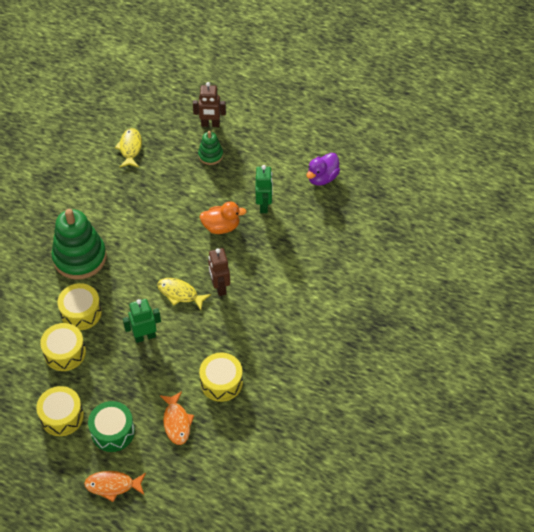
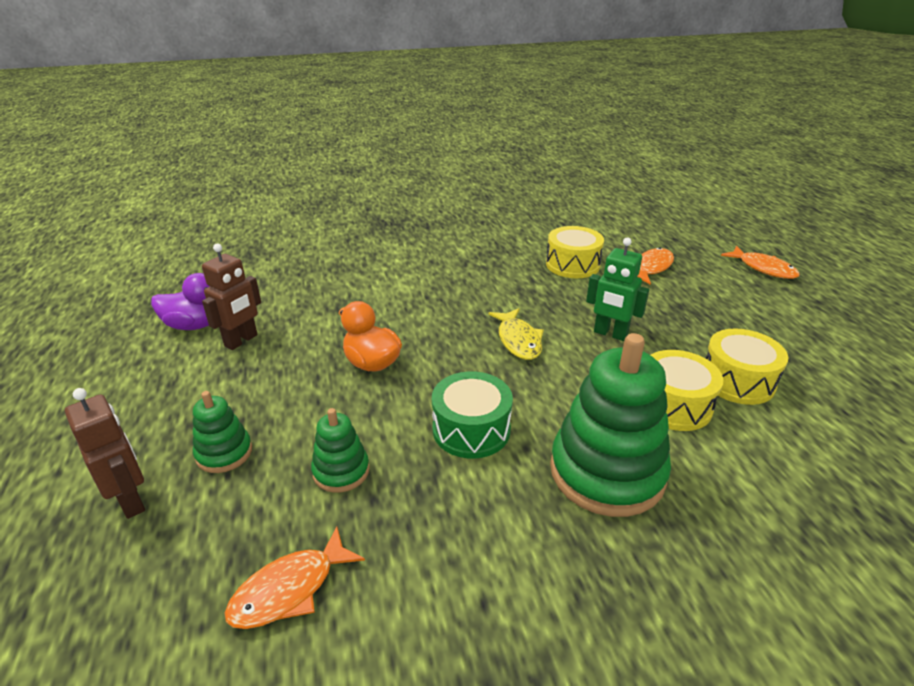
camera: 130 degrees left, 20 degrees down
(62, 416) = (788, 333): yellow drum -> none
(113, 431) = (730, 294): green drum -> green drum (471, 429)
(130, 148) = (290, 589): yellow fish -> orange fish
(165, 183) = (341, 471): none -> green stacking toy
(219, 287) = (467, 318): brown robot -> brown robot (241, 341)
(264, 205) = (293, 347): green robot -> none

